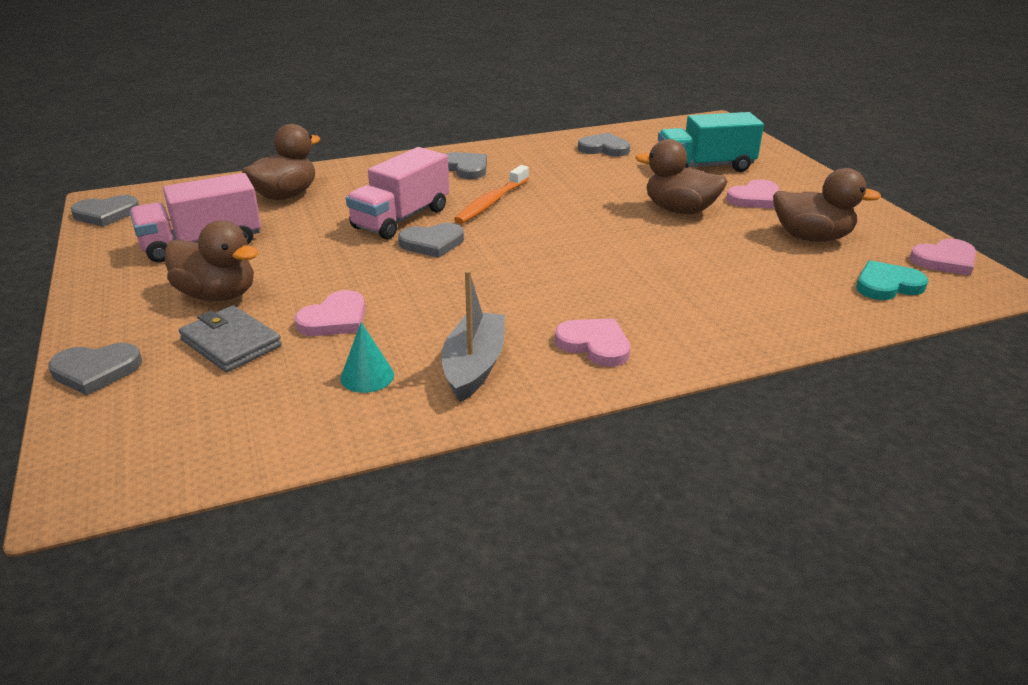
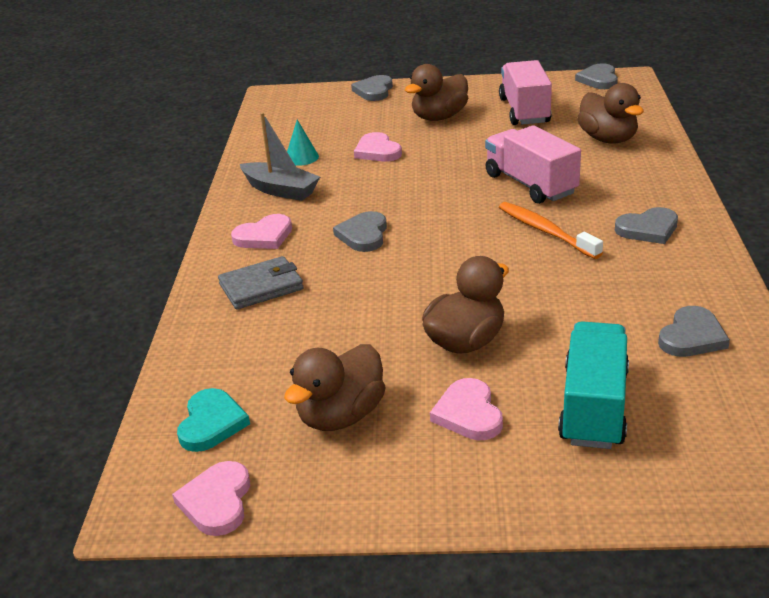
camera: 115 degrees right, 0 degrees up
(231, 343) = (374, 122): grey wallet -> grey wallet (261, 287)
(432, 243) = (471, 193): grey heart -> grey heart (363, 235)

